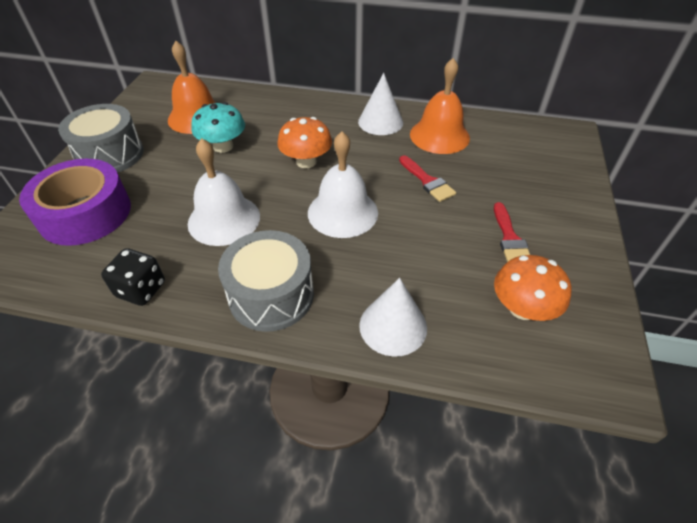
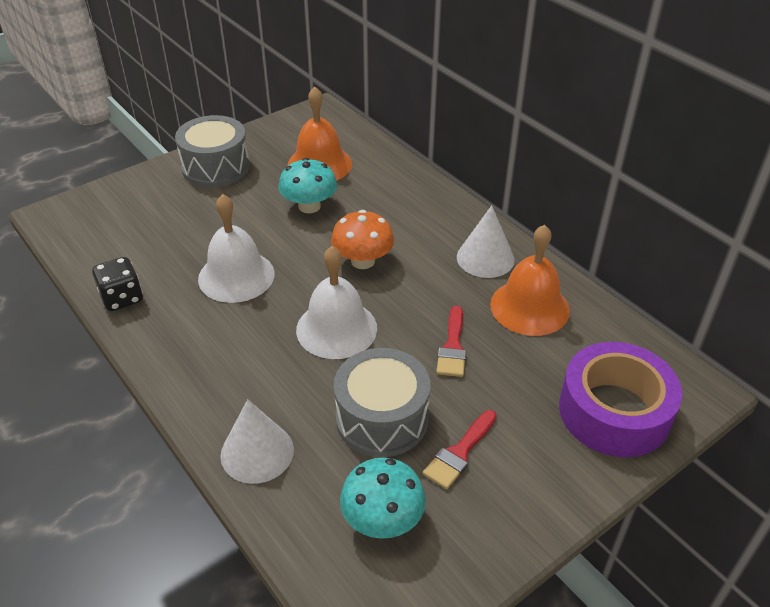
camera: 40 degrees right, 5 degrees down
(85, 213) = (148, 211): purple tape -> purple tape (614, 411)
(271, 295) = (199, 363): grey drum -> grey drum (382, 418)
(522, 308) = (382, 519): orange mushroom -> turquoise mushroom

